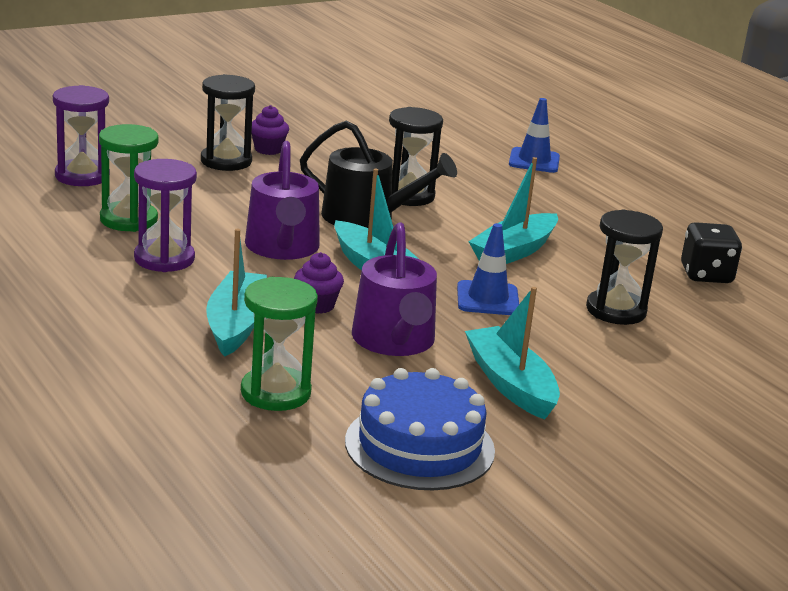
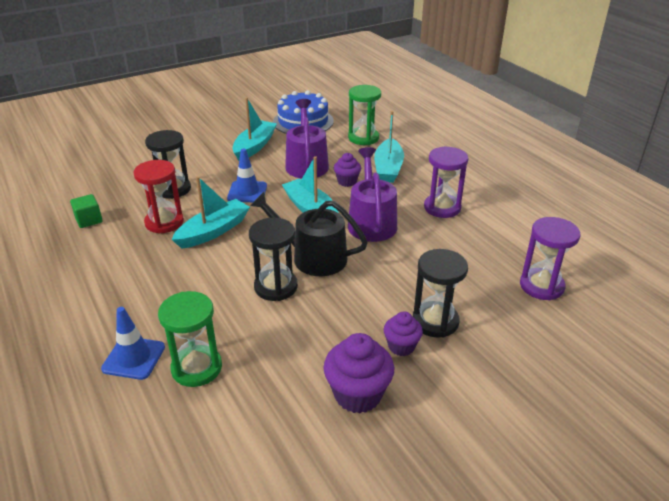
camera: 175 degrees left, 10 degrees up
(128, 220) = (480, 239): green hourglass -> green hourglass (196, 368)
(315, 130) = (358, 394): none -> purple cupcake
(510, 384) = (254, 146): turquoise boat -> turquoise boat turned 135 degrees counterclockwise
(593, 266) = (164, 222): none -> red hourglass
(706, 275) = (89, 220): black dice -> green cube

